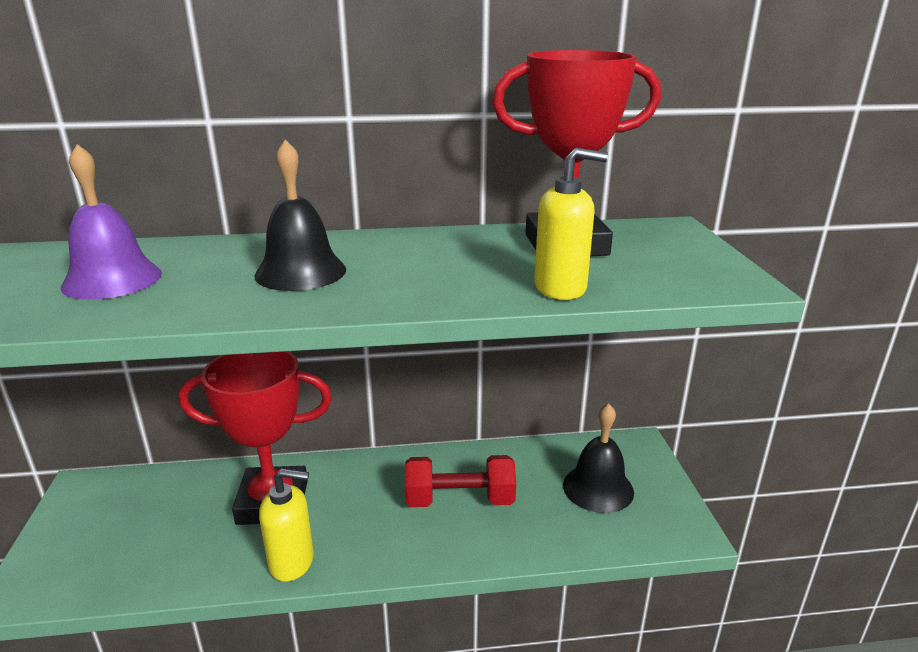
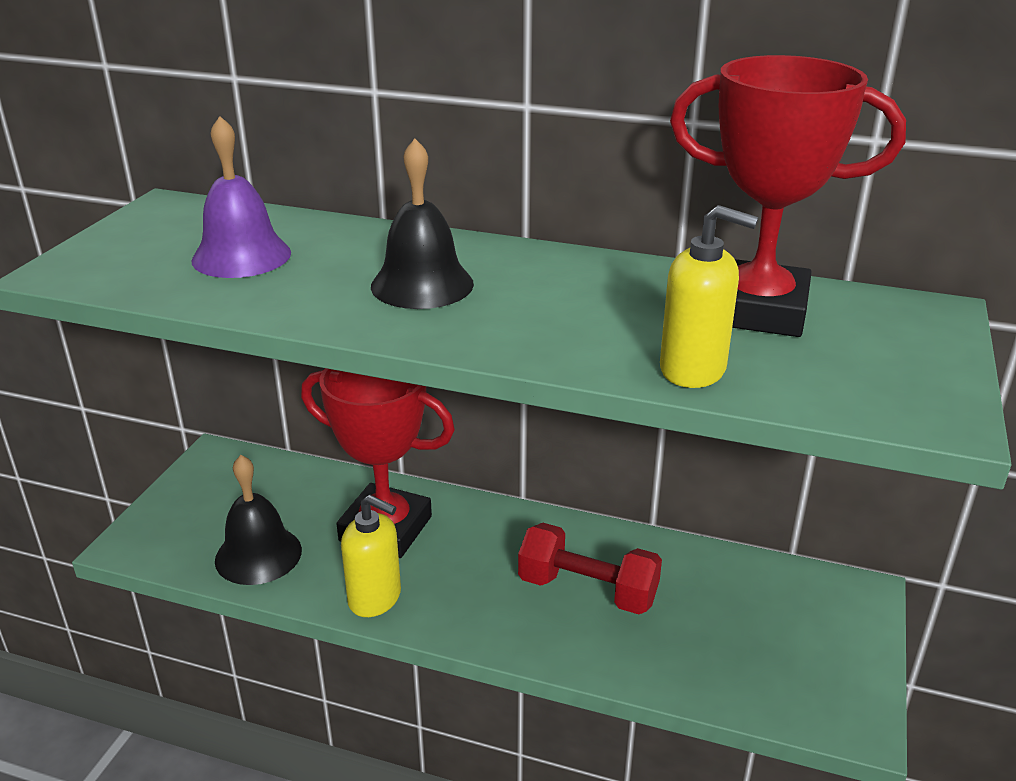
camera: 25 degrees right, 5 degrees up
(598, 488) = (768, 630): black bell -> black bell (258, 555)

